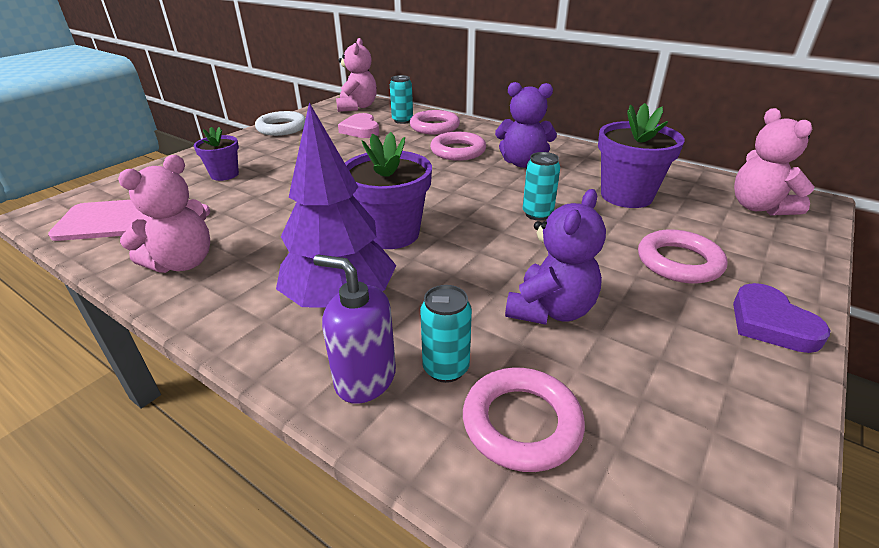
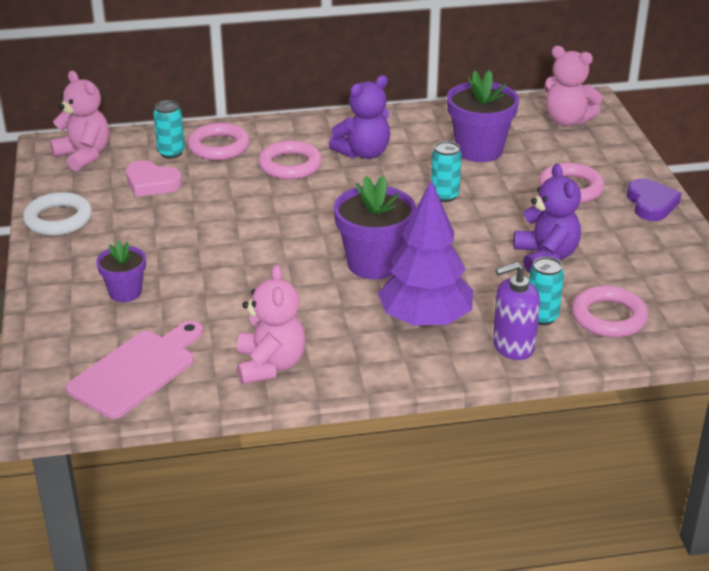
camera: 45 degrees left, 0 degrees up
(770, 323) = (651, 204): purple heart -> purple heart turned 120 degrees counterclockwise

